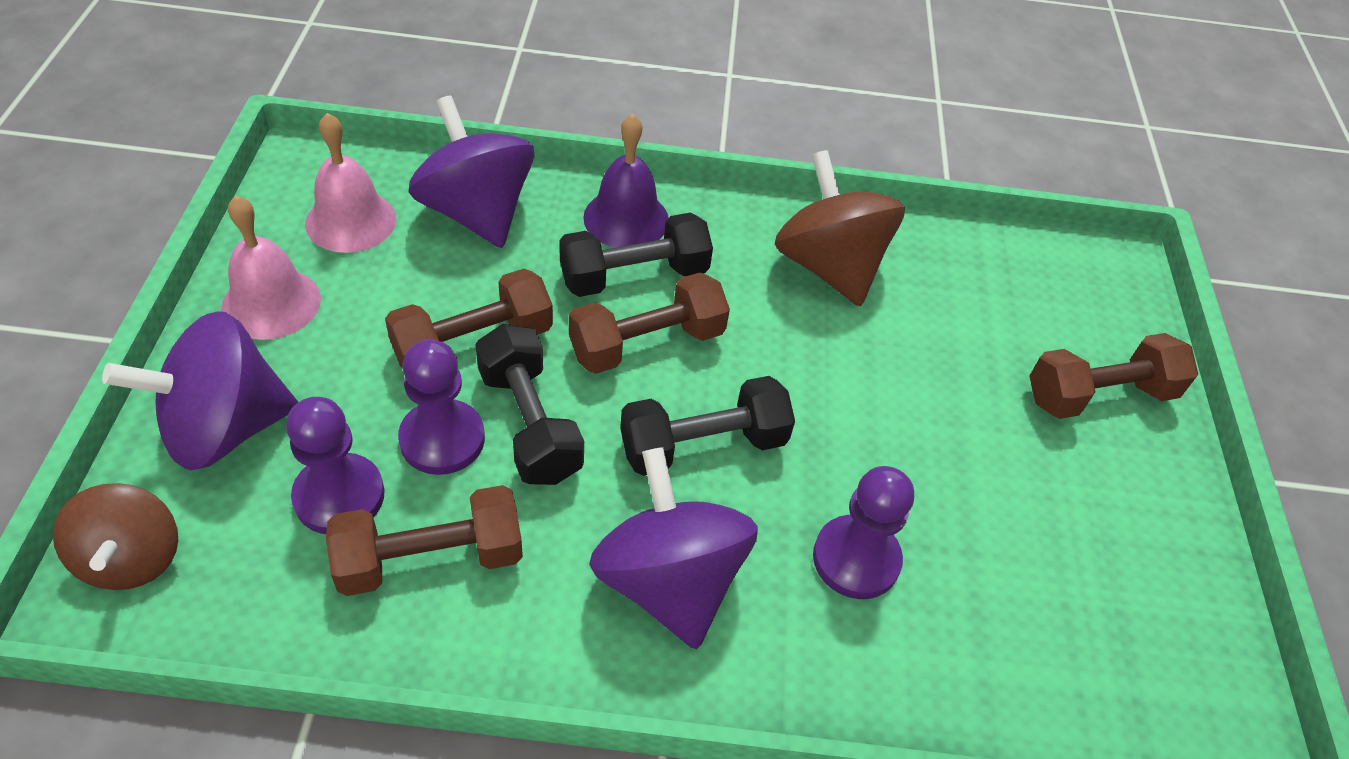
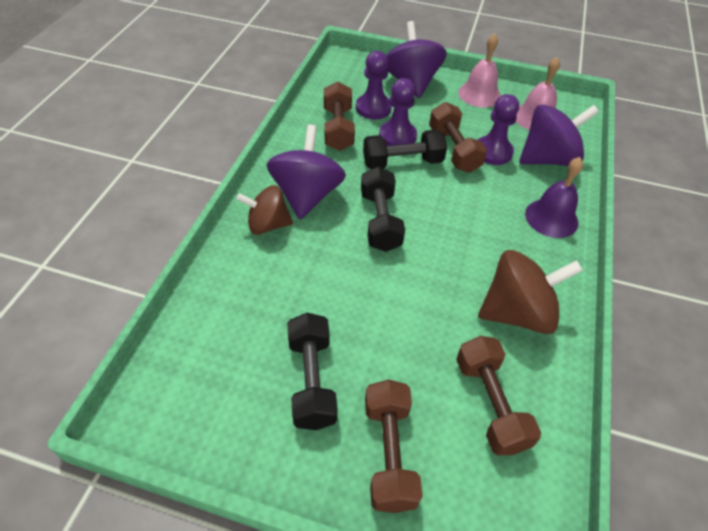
camera: 105 degrees right, 0 degrees up
(132, 558) = (357, 64): brown spinning top -> brown spinning top (268, 225)
(634, 276) = (502, 214): black dumbbell -> black dumbbell (311, 380)
(647, 343) = (451, 211): brown dumbbell -> brown dumbbell (490, 404)
(669, 581) = (307, 195): purple spinning top -> purple spinning top turned 75 degrees counterclockwise
(856, 559) = (298, 267): purple pawn -> purple pawn (493, 152)

